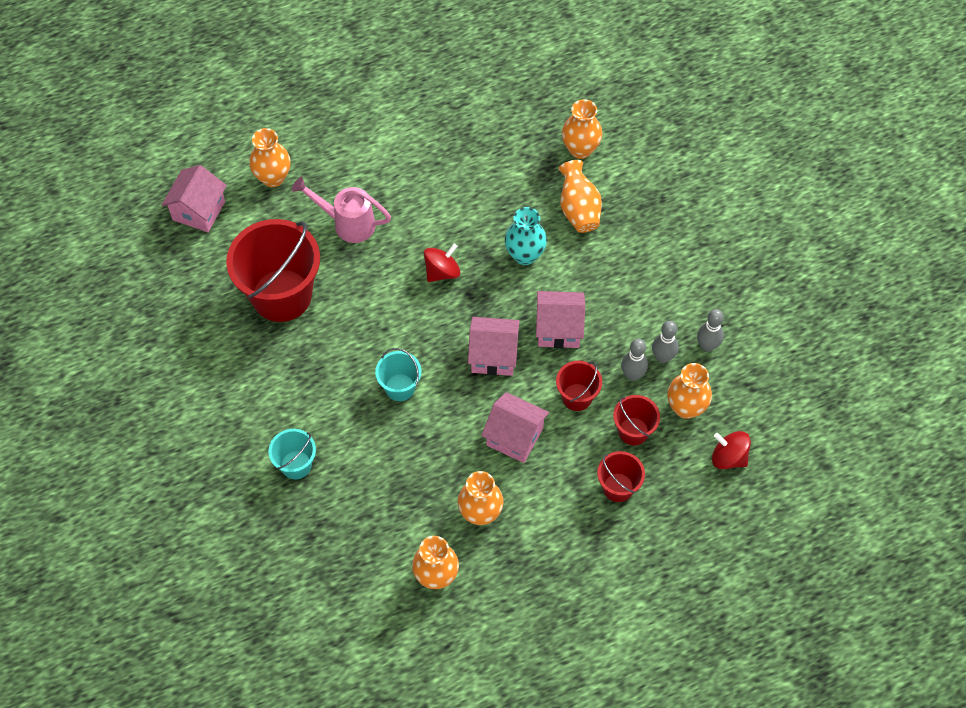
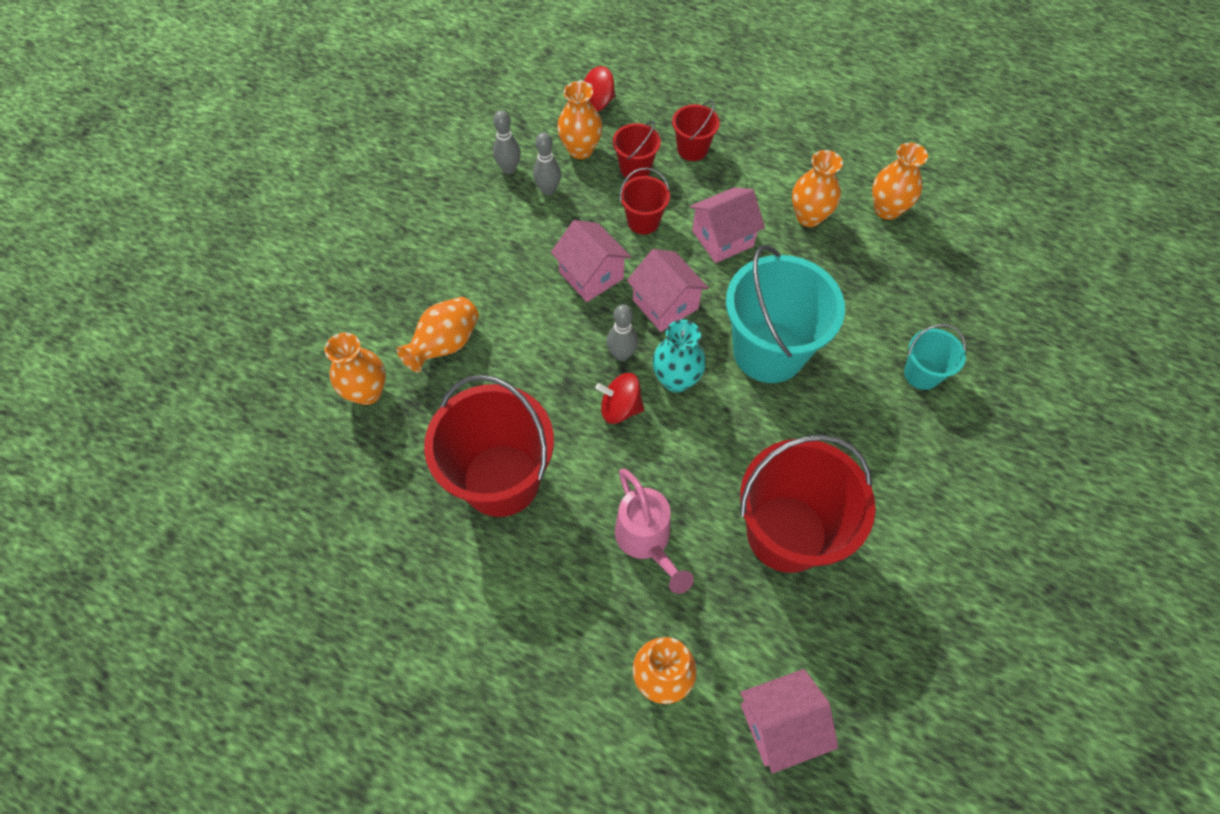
camera: 130 degrees left, 0 degrees up
(400, 387) = (768, 351): turquoise bucket -> turquoise bucket, size x2.04
(454, 179) = (501, 480): none -> red bucket
(514, 436) = (722, 238): pink house -> pink house turned 75 degrees clockwise
(525, 255) = (537, 353): turquoise vase -> turquoise vase (676, 379)
(632, 374) = (585, 199): grey bowling pin -> grey bowling pin (622, 354)
(728, 457) = (597, 103): red spinning top -> red spinning top turned 75 degrees clockwise

